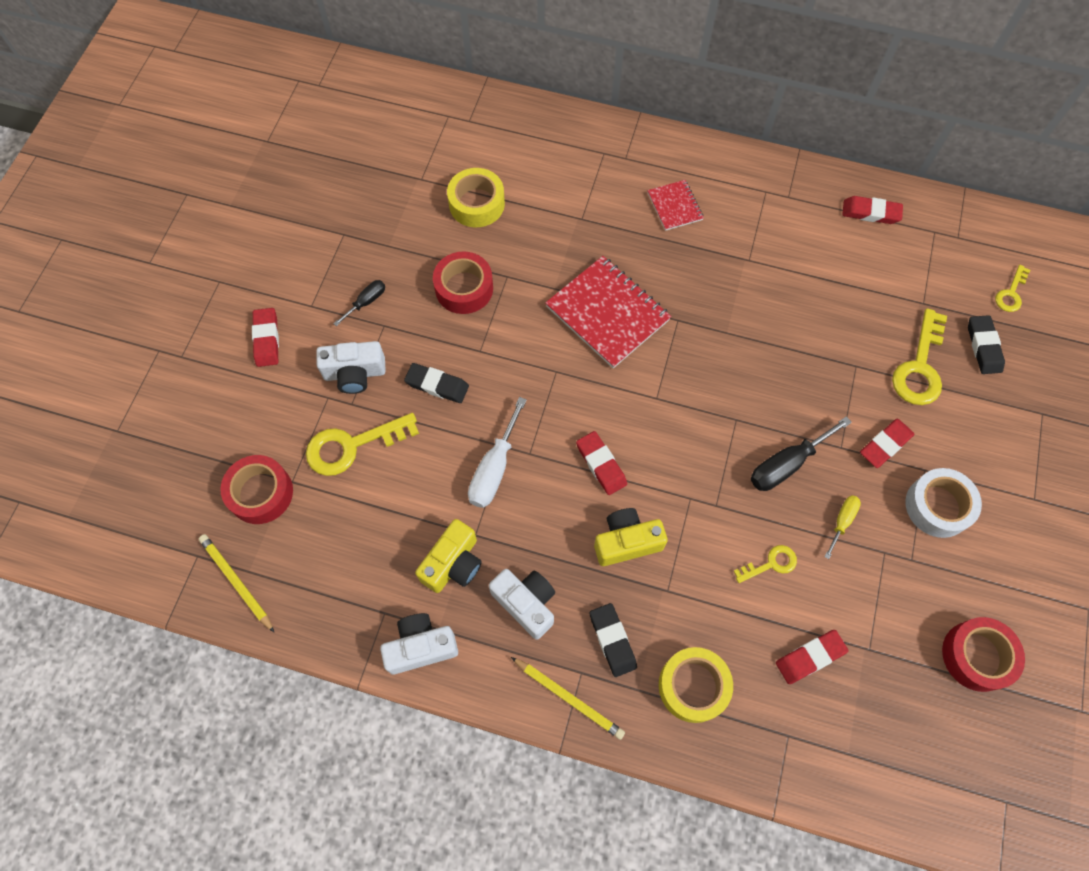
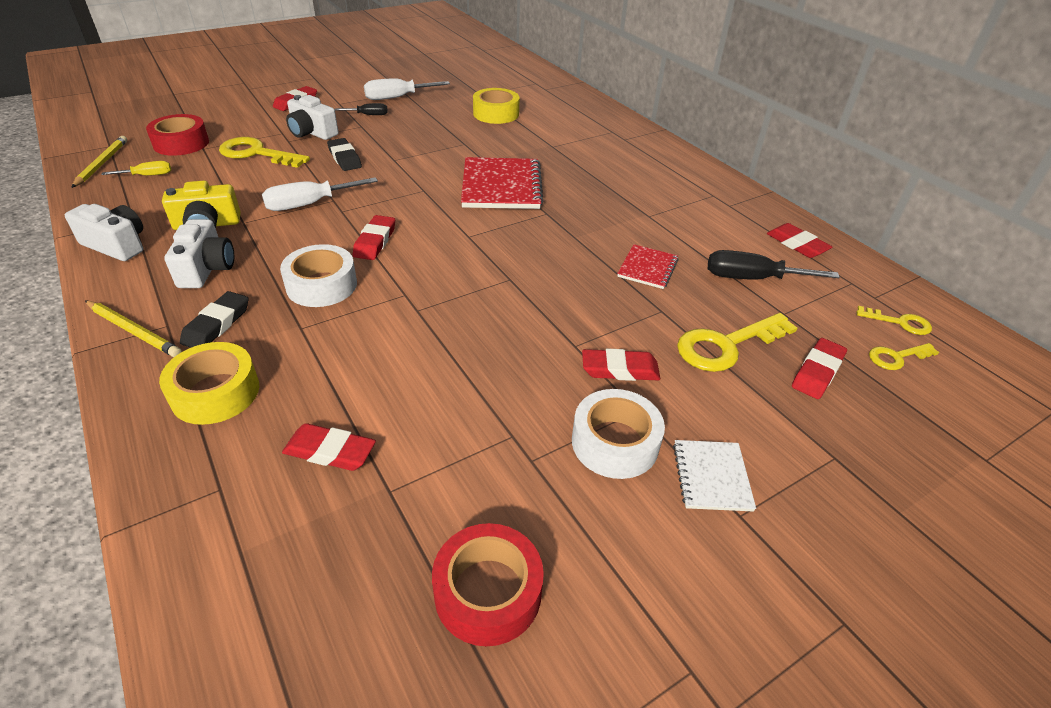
camera: 40 degrees right, 25 degrees down
(353, 250) = (397, 98): none -> white screwdriver
(464, 288) = (430, 135): red tape -> none
(568, 698) = (133, 331): yellow pencil -> yellow pencil turned 45 degrees counterclockwise
(626, 542) = (321, 285): yellow camera -> white tape
(675, 206) = (628, 170): red notebook -> red notebook (647, 268)
(770, 564) = (401, 369): yellow key -> yellow key (900, 322)
(787, 464) = (510, 325): black screwdriver -> black screwdriver (752, 278)
(842, 522) = (504, 388): yellow screwdriver -> yellow screwdriver (148, 175)
(983, 347) = (817, 372): black eraser -> red eraser
(1001, 485) = (711, 476): none -> white notebook

